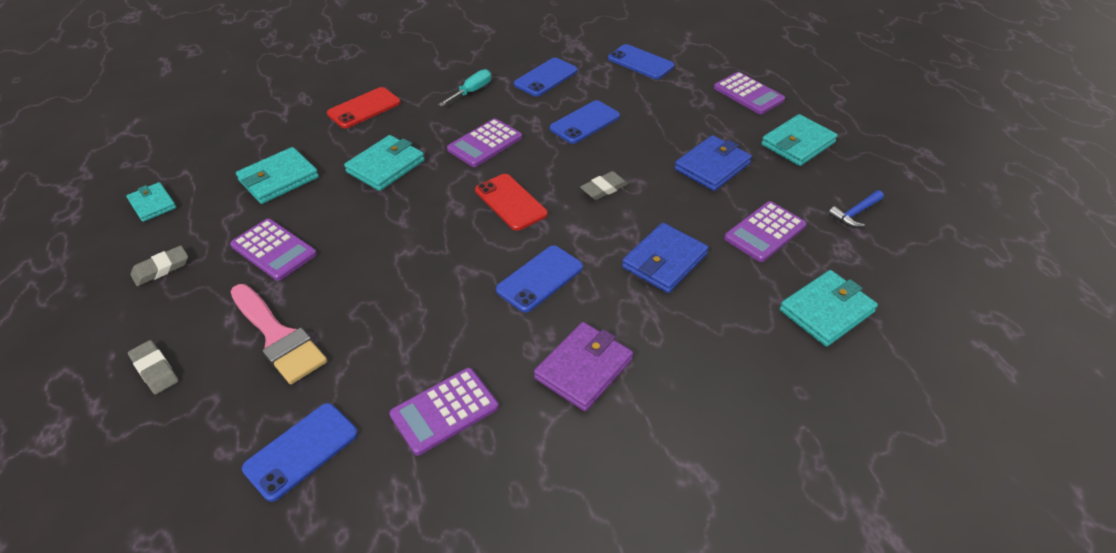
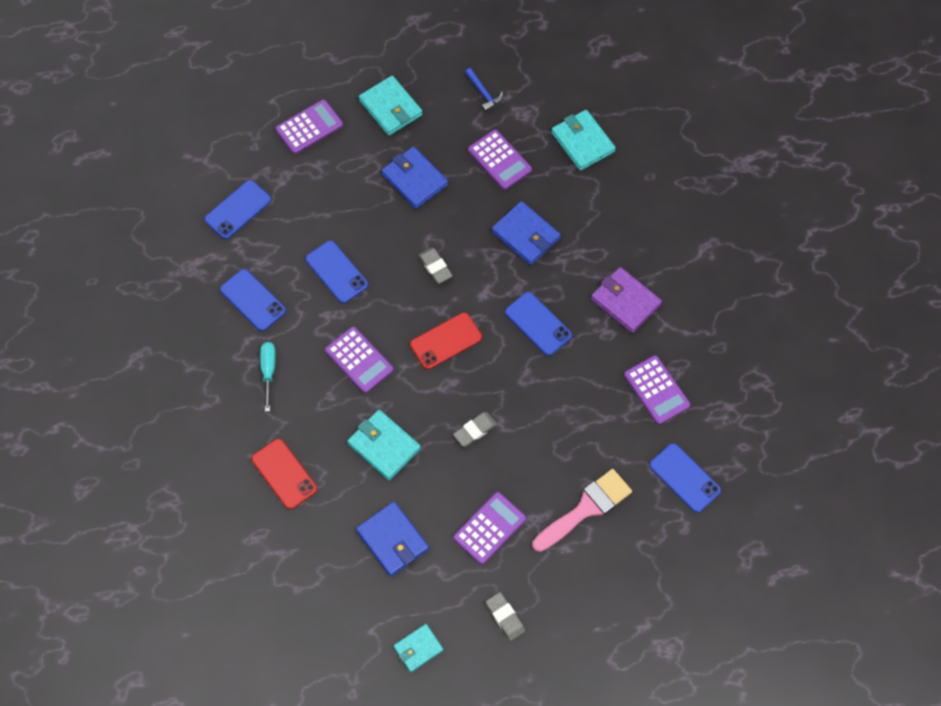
camera: 85 degrees left, 20 degrees up
(155, 370) = (612, 592): grey eraser -> grey eraser (475, 430)
(279, 179) = (392, 540): turquoise wallet -> blue wallet
(471, 92) = (268, 371): turquoise screwdriver -> turquoise screwdriver turned 45 degrees clockwise

